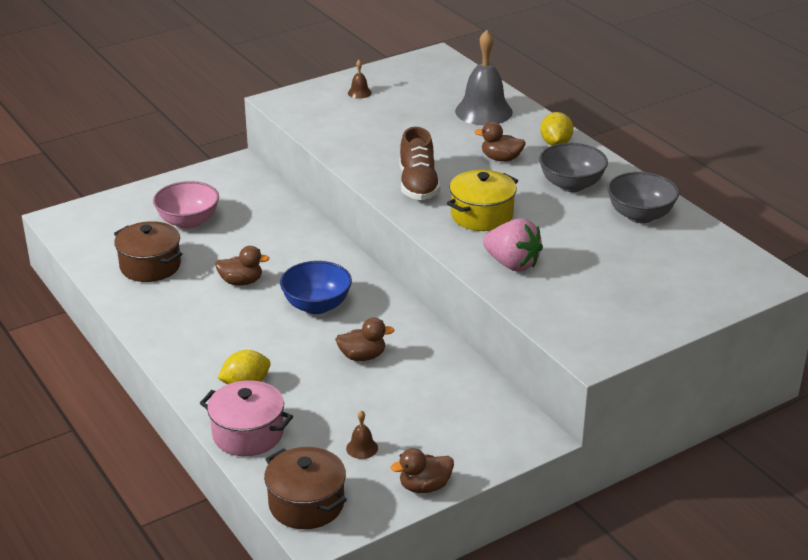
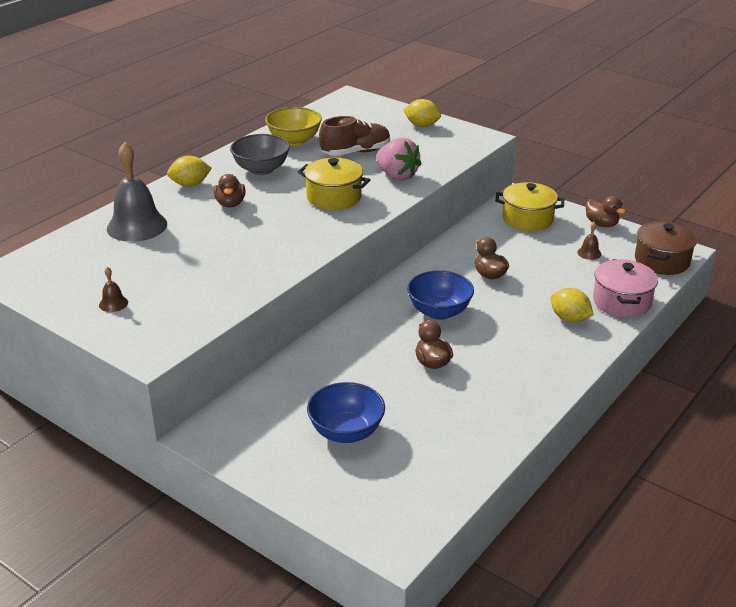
camera: 110 degrees left, 0 degrees up
(150, 266) = (444, 430): brown pot -> none
(188, 222) = (346, 432): pink bowl -> blue bowl
(418, 185) = (300, 233): brown shoe -> brown shoe (355, 152)
(470, 425) = (527, 219): none -> yellow pot
(512, 264) = (397, 176): pink strawberry -> pink strawberry turned 120 degrees clockwise
(640, 215) = (294, 140): grey bowl -> yellow bowl
(651, 314) = (422, 125): none -> yellow lemon

